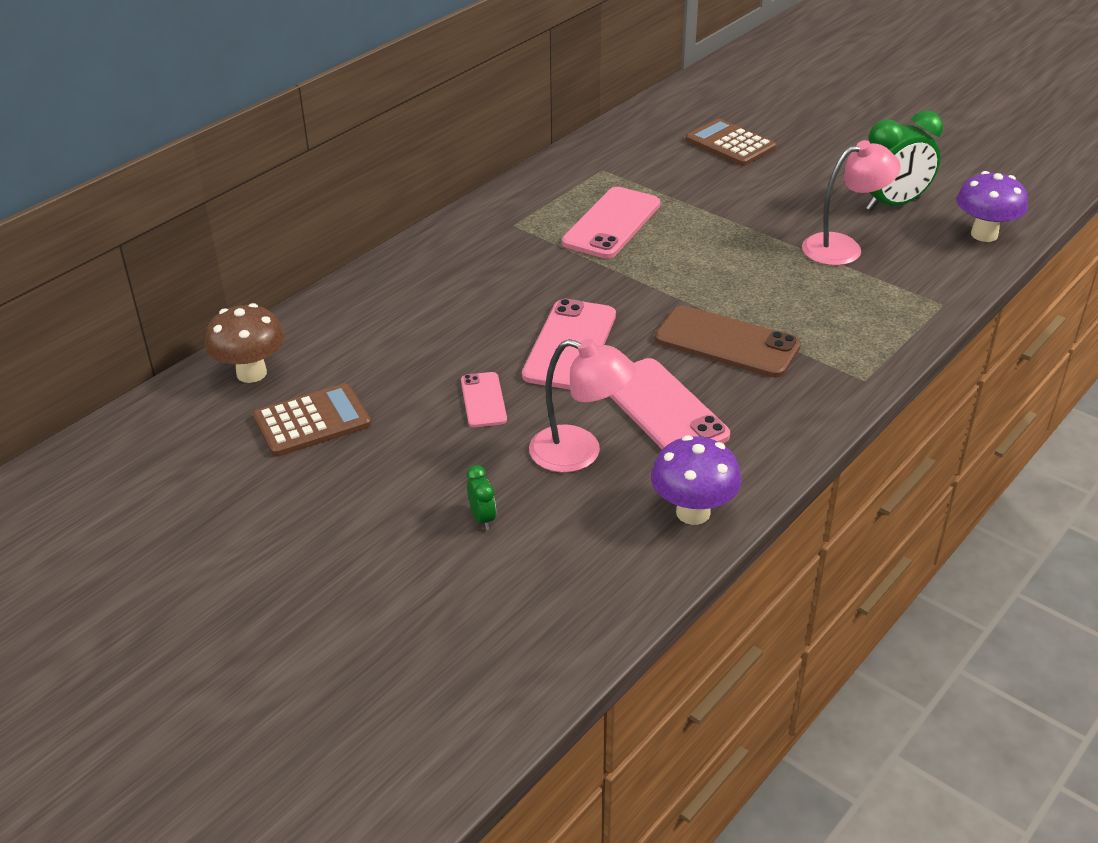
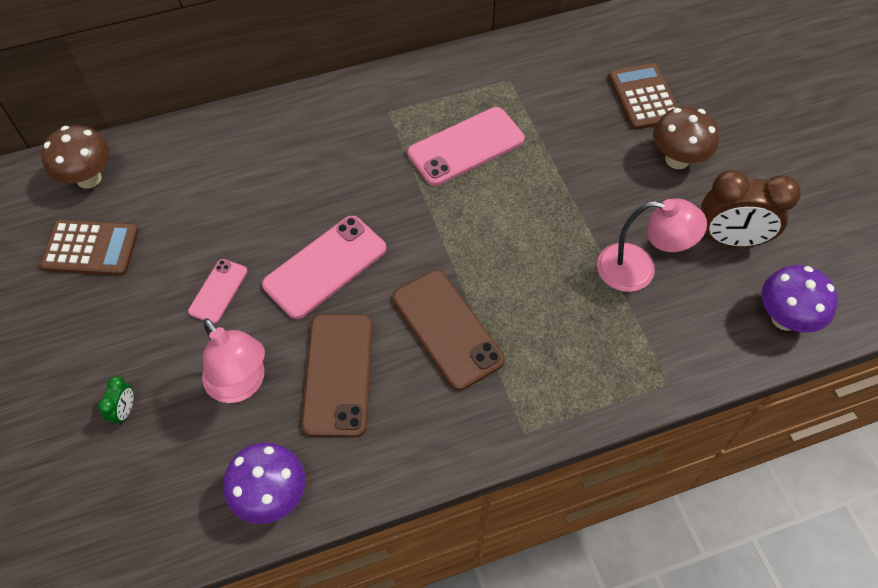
camera: 30 degrees right, 20 degrees up
(663, 409) = (338, 374): pink phone -> brown phone
(799, 172) = (677, 159): none -> brown mushroom
(893, 204) = (730, 239): green clock -> brown clock

